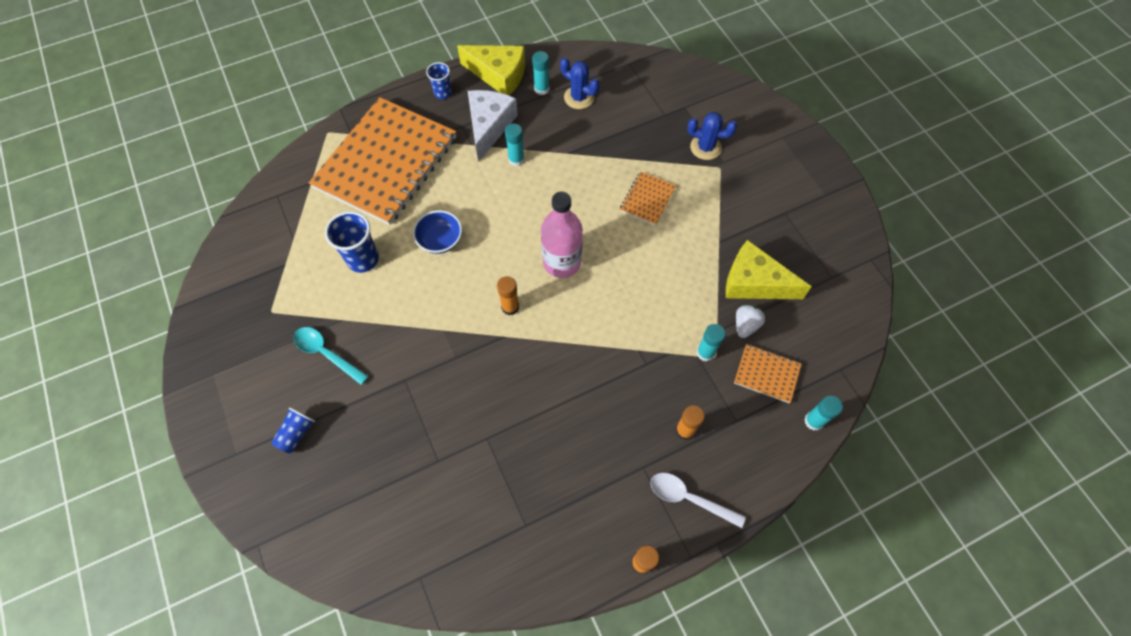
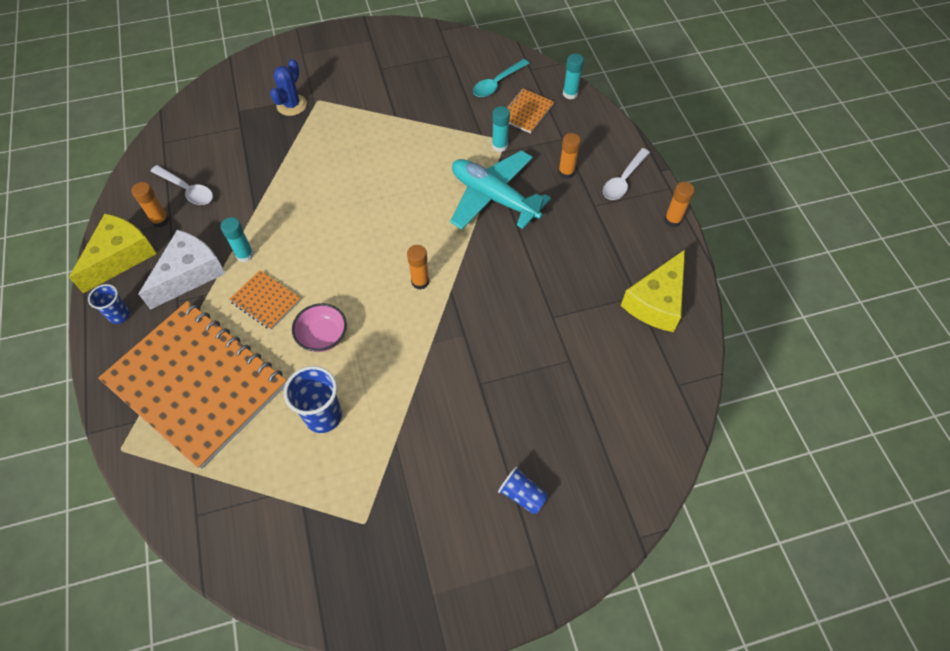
camera: 80 degrees left, 5 degrees down
(326, 353) = (433, 461): turquoise spoon -> turquoise spoon (497, 83)
(440, 240) = (323, 336): blue bowl -> pink bowl
(489, 126) = (189, 274): white cheese -> white cheese turned 105 degrees clockwise
(541, 89) = (160, 220): turquoise glue stick -> orange glue stick
(562, 262) = (382, 233): pink bottle -> none
(579, 97) = (187, 190): blue cactus -> white spoon
(629, 358) = (494, 197): none -> turquoise plane
(647, 199) = (333, 157): orange notebook -> orange notebook (265, 301)
(745, 325) = (480, 115): white strawberry -> none
(754, 282) = (441, 102): yellow cheese -> yellow cheese (656, 302)

